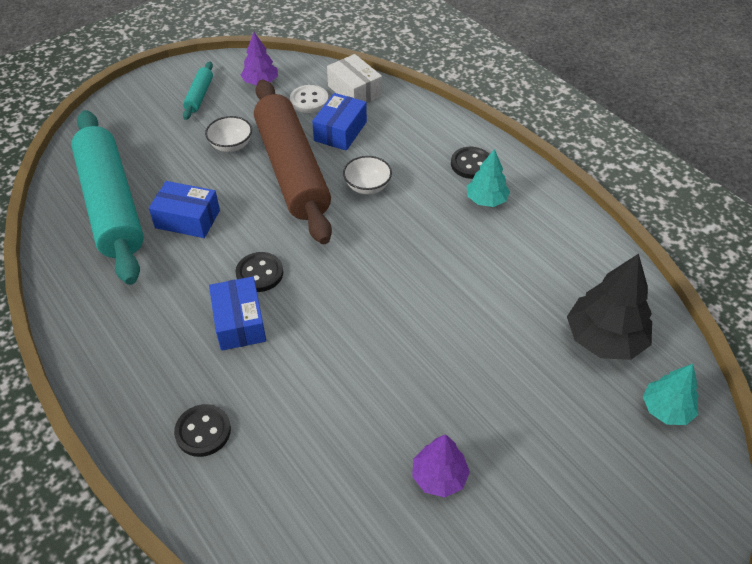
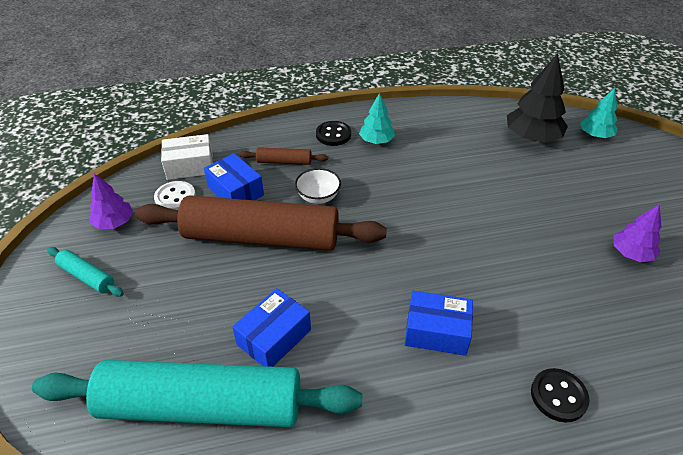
camera: 65 degrees left, 5 degrees down
(231, 145) = (190, 272): white bowl -> none
(259, 273) = (382, 299): black button -> none
(402, 146) = (284, 162): none -> brown rolling pin

